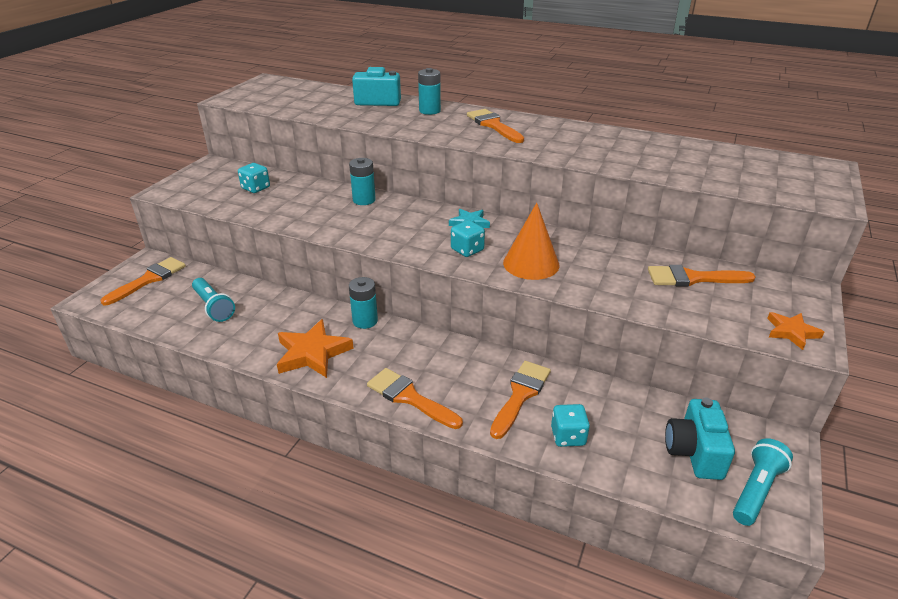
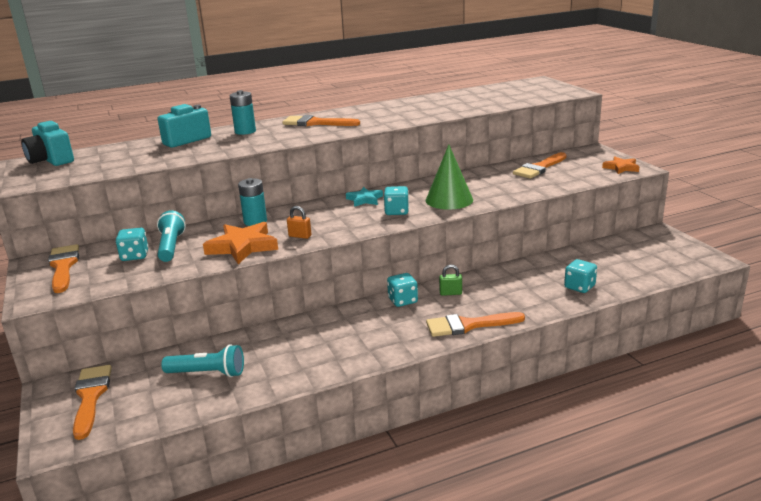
camera: 45 degrees left, 10 degrees down
(312, 353) = (356, 346): orange star -> orange star (242, 247)
(362, 231) = (300, 236): none -> orange padlock
(365, 321) = (353, 310): turquoise battery -> none
(408, 338) = (402, 300): none -> turquoise dice
(452, 358) = (450, 293): none -> green padlock
(520, 395) = (522, 286): orange brush -> orange brush (63, 266)
(531, 263) = (449, 200): orange cone -> green cone
(694, 452) = (638, 258): turquoise camera -> turquoise camera (51, 160)
(756, 490) = (683, 255): turquoise flashlight -> turquoise flashlight (171, 246)

